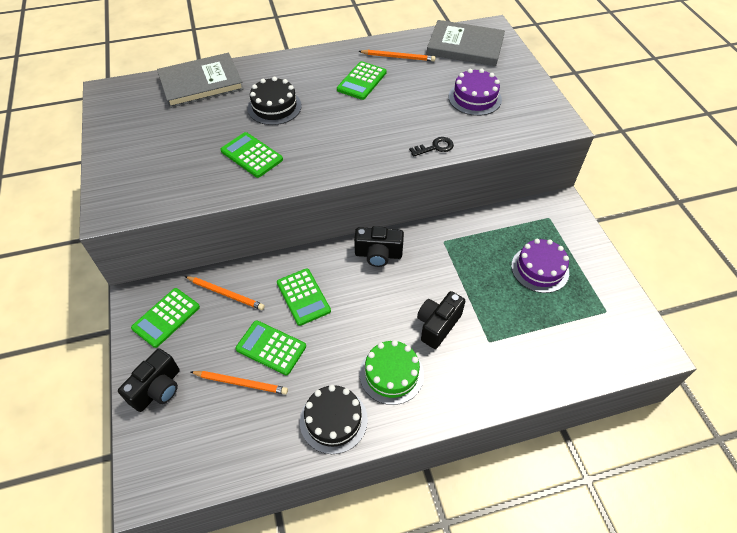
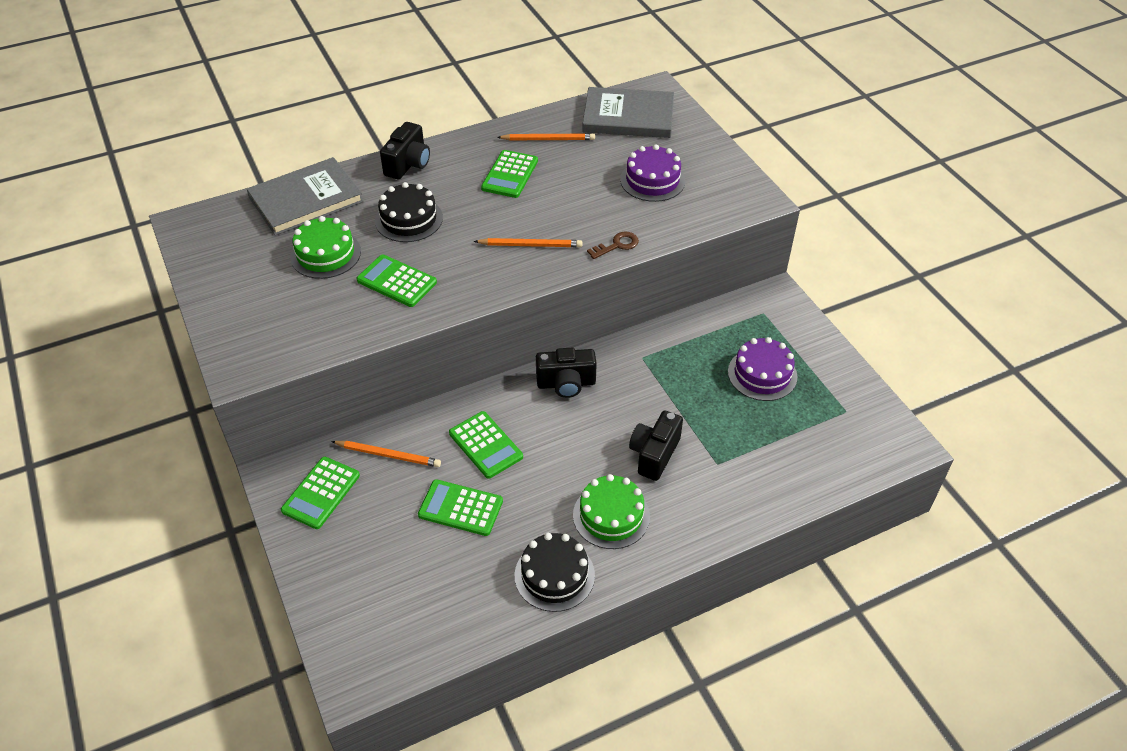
camera: 10 degrees left, 5 degrees down
(158, 389) = (334, 574): black camera -> black camera (408, 164)
(203, 127) = (325, 254): none -> green cake
(241, 383) = (434, 552): orange pencil -> orange pencil (530, 245)
(435, 147) = (617, 245): black key -> brown key

